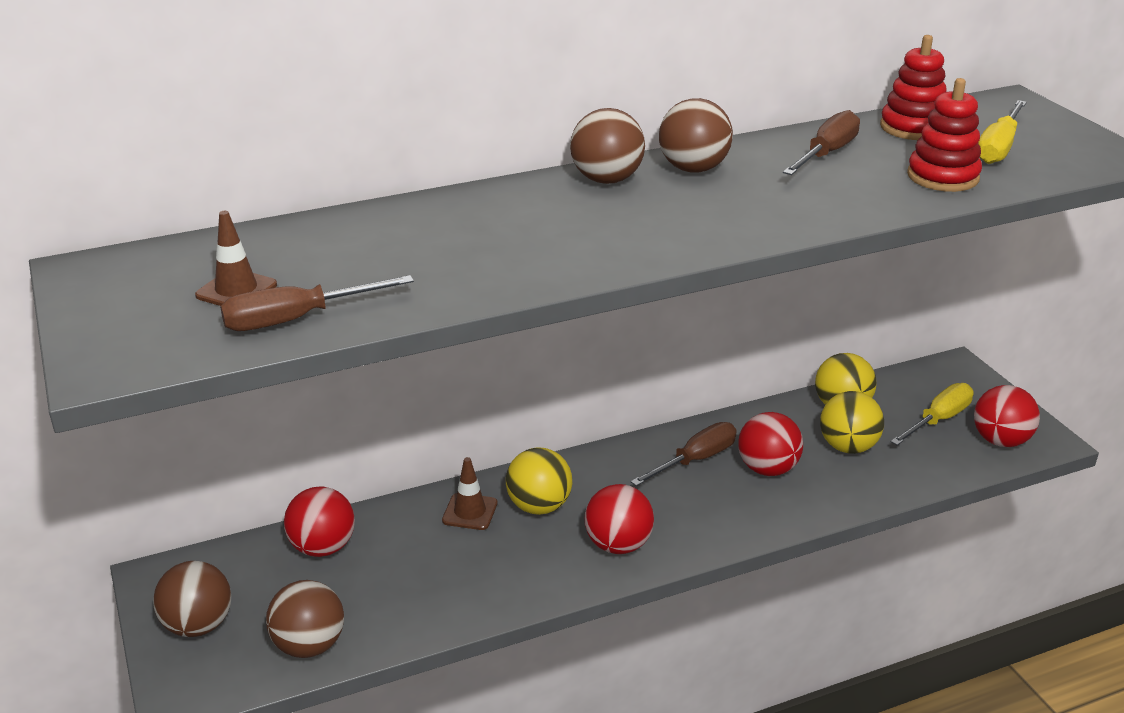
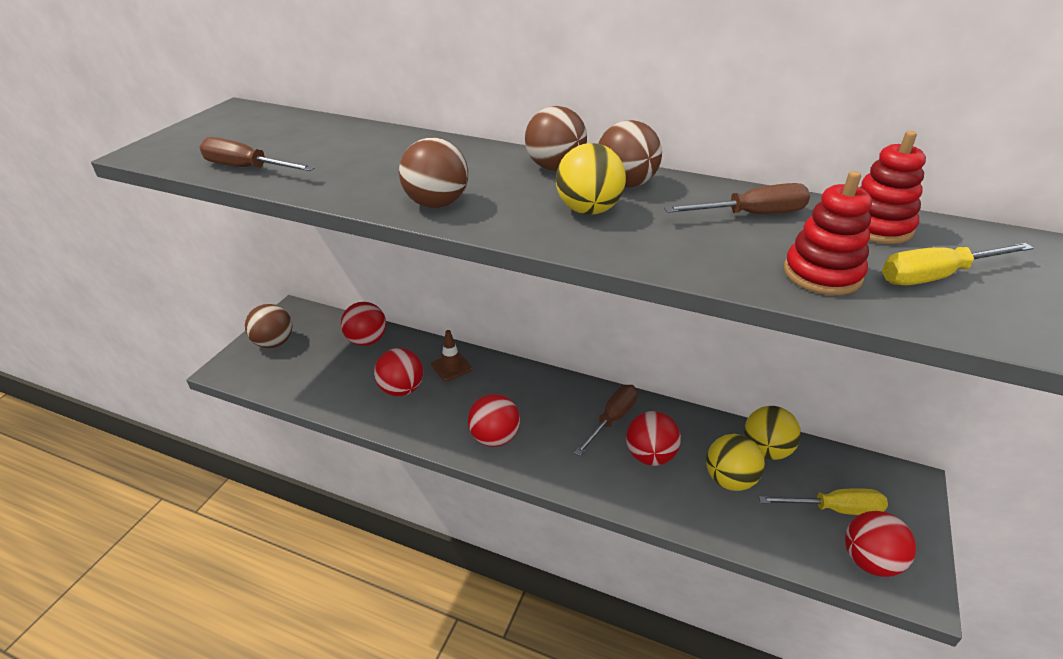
camera: 45 degrees right, 5 degrees up
(236, 290) = (259, 143): brown traffic cone -> none
(309, 645) = (294, 383): brown ball -> brown ball (436, 204)
(451, 567) = (401, 389): none -> red ball
(539, 506) = (487, 387): yellow ball -> yellow ball (588, 210)
(695, 460) = (612, 419): brown screwdriver -> brown screwdriver turned 60 degrees counterclockwise

